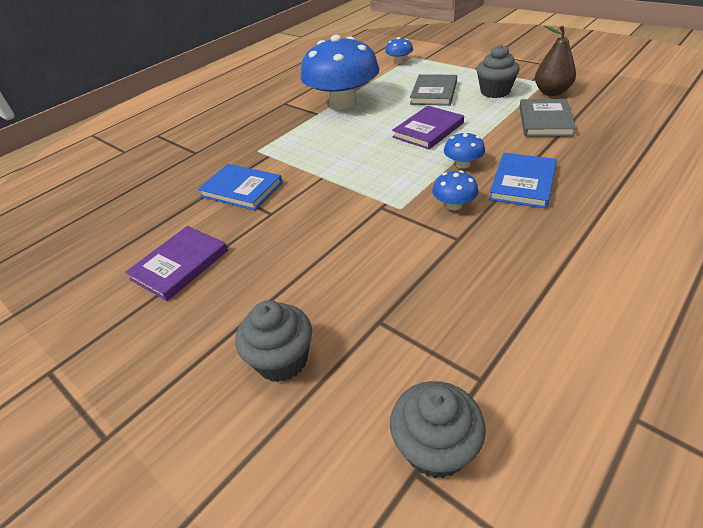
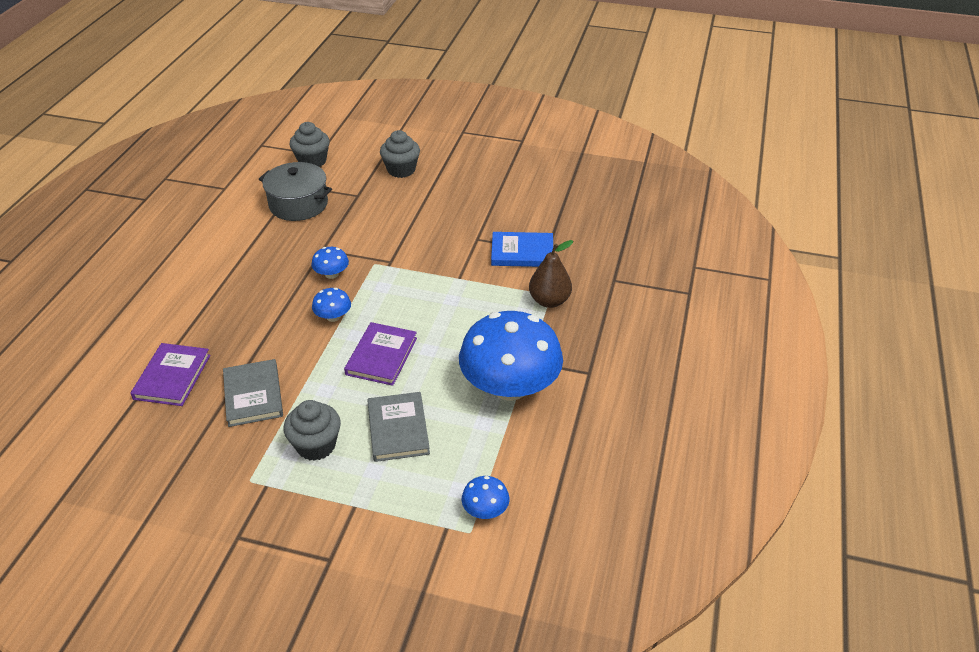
camera: 150 degrees right, 0 degrees up
(180, 265) = (509, 194): purple book -> purple book (172, 377)
(481, 328) = (298, 204): none -> grey pot
(522, 183) = (277, 306): blue book -> none
(551, 92) = (241, 456): brown pear -> brown pear (549, 301)

